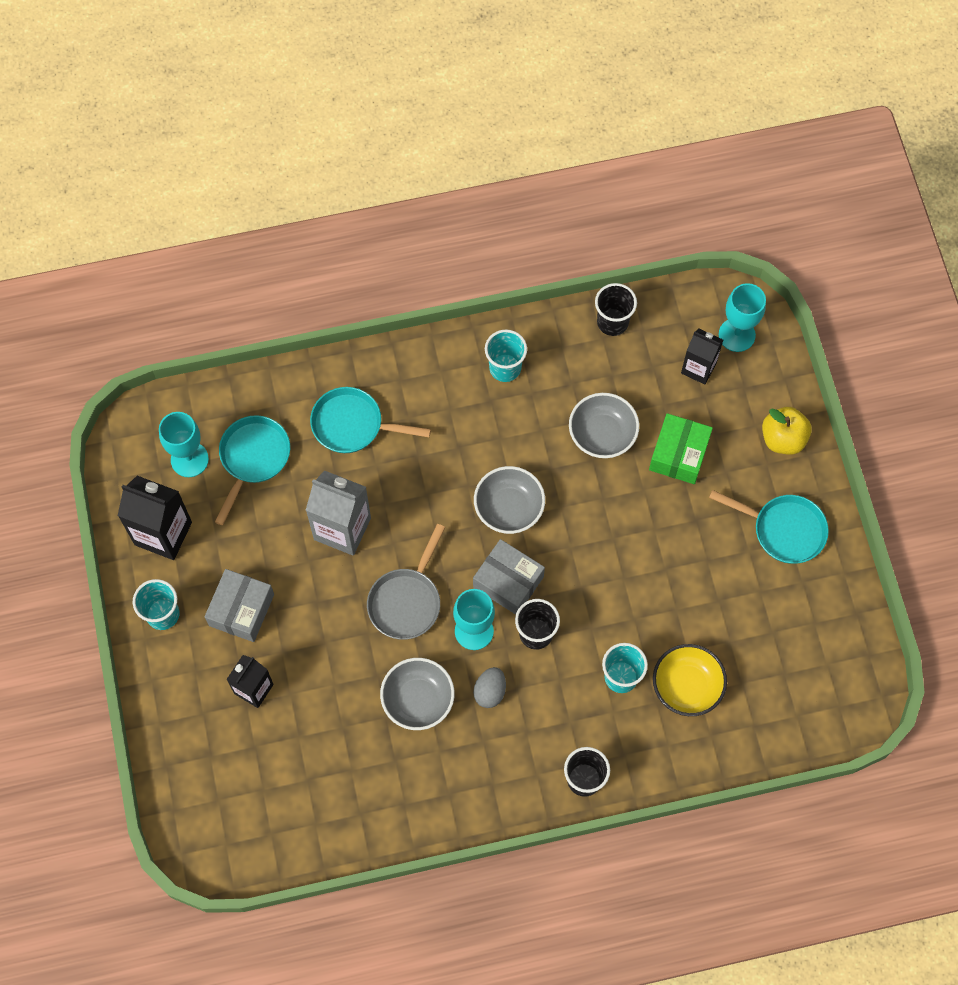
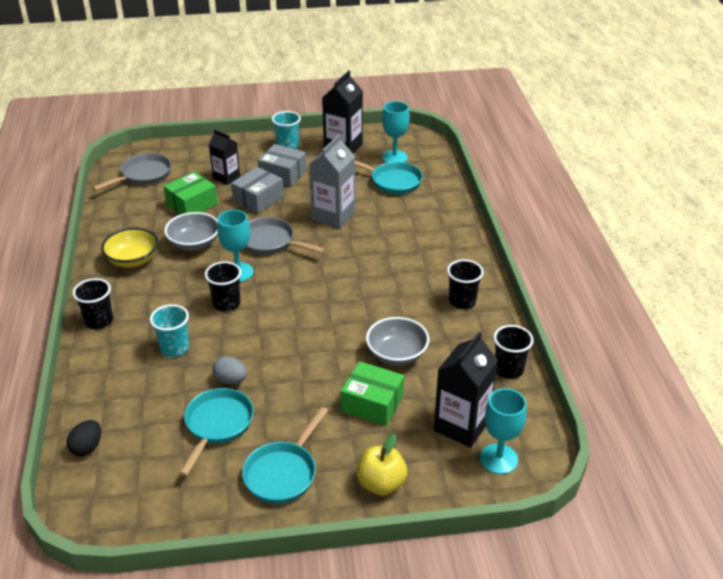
camera: 95 degrees right, 30 degrees down
(253, 814) = (143, 175): none -> grey pan
(326, 723) = (192, 204): none -> green box
(353, 425) = (415, 224): turquoise pan -> turquoise pan (217, 425)
(490, 691) = (188, 277): grey egg -> grey egg (230, 380)
(505, 368) = (462, 301): turquoise cup -> black cup
(508, 582) = (273, 292): grey box -> grey box (258, 199)
(509, 508) = (336, 296): grey bowl -> none
(687, 686) = (152, 388): yellow bowl -> yellow bowl (133, 260)
(698, 368) = (461, 426): black carton -> black carton, size x1.57
(780, 731) = (87, 447): none -> black egg

